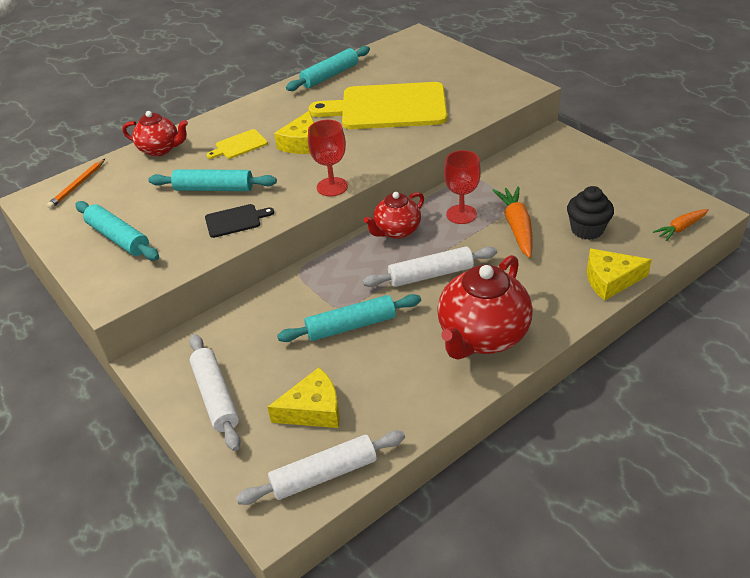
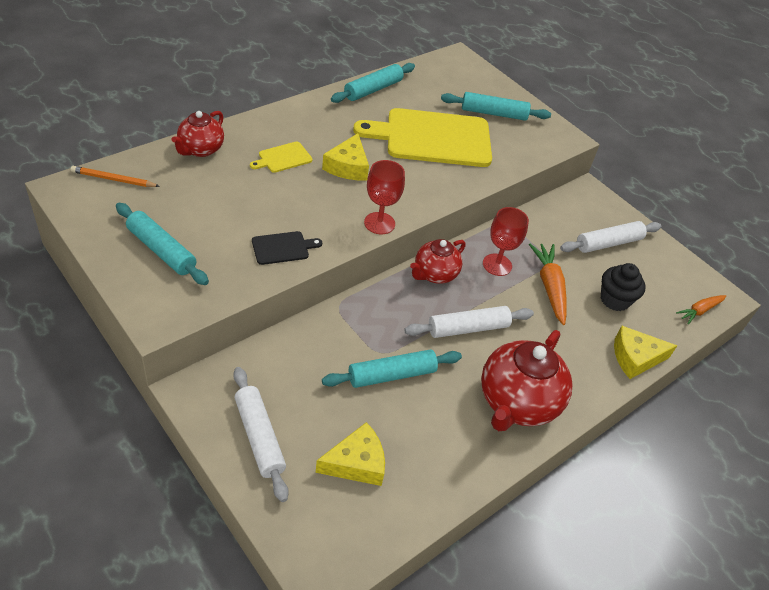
camera: 10 degrees left, 5 degrees up
(77, 185) = (113, 179): orange pencil -> orange pencil turned 75 degrees clockwise
(160, 149) = (200, 149): red teapot -> red teapot turned 105 degrees clockwise
(214, 188) = (259, 206): turquoise rolling pin -> turquoise rolling pin (493, 113)
(324, 474) = (368, 535): white rolling pin -> white rolling pin (608, 243)

